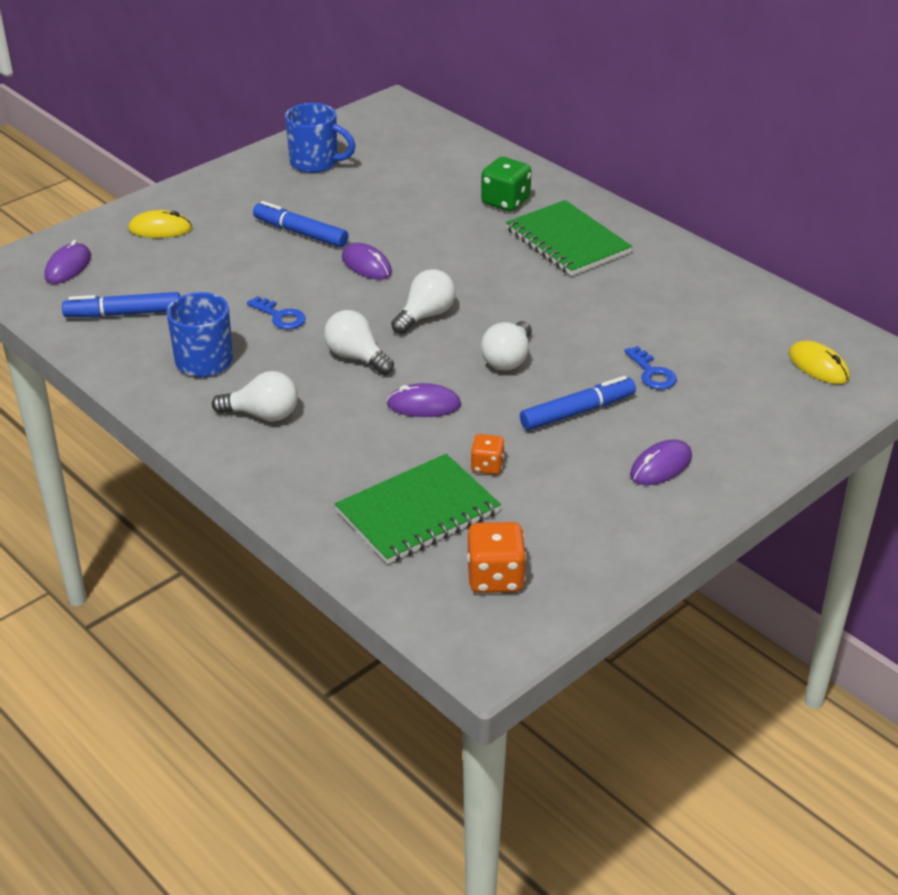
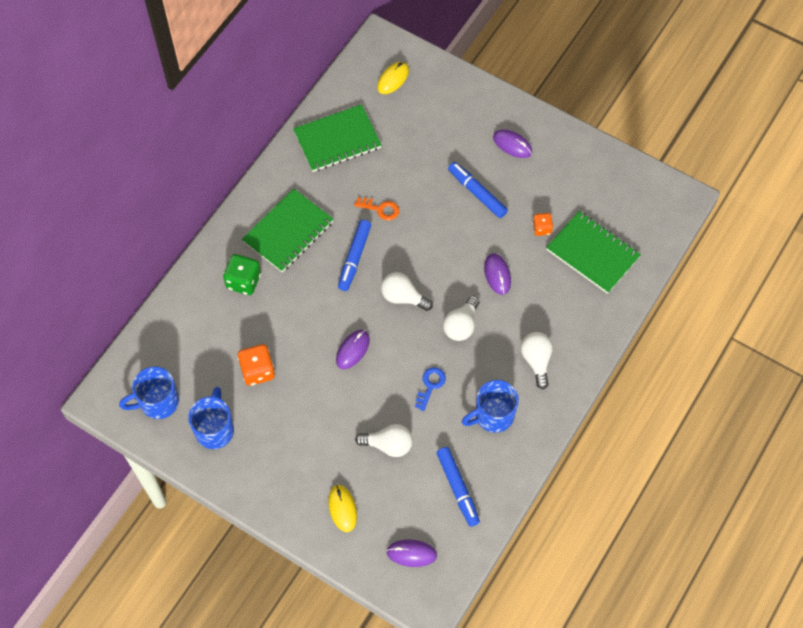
camera: 105 degrees left, 25 degrees up
(300, 233) = (322, 407): blue marker -> blue marker (354, 258)
(371, 134) = (158, 402): none -> blue mug
(495, 577) = (628, 205): orange dice -> orange dice (257, 371)
(508, 359) = (436, 239): white light bulb -> white light bulb (388, 445)
(578, 319) = (380, 209): none -> orange key
(652, 373) = (426, 161): blue key -> none
(711, 300) = (337, 140): none -> green notebook

